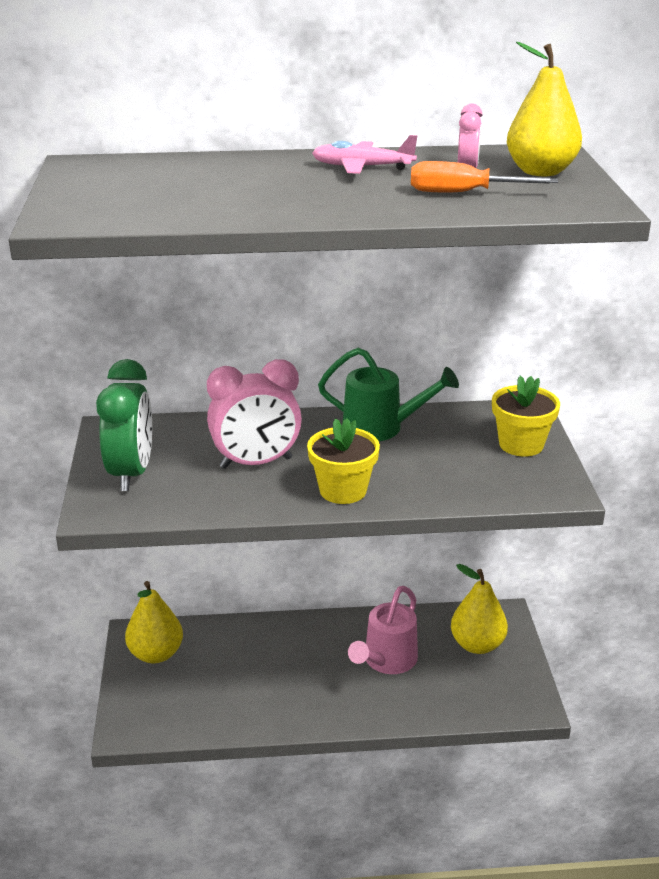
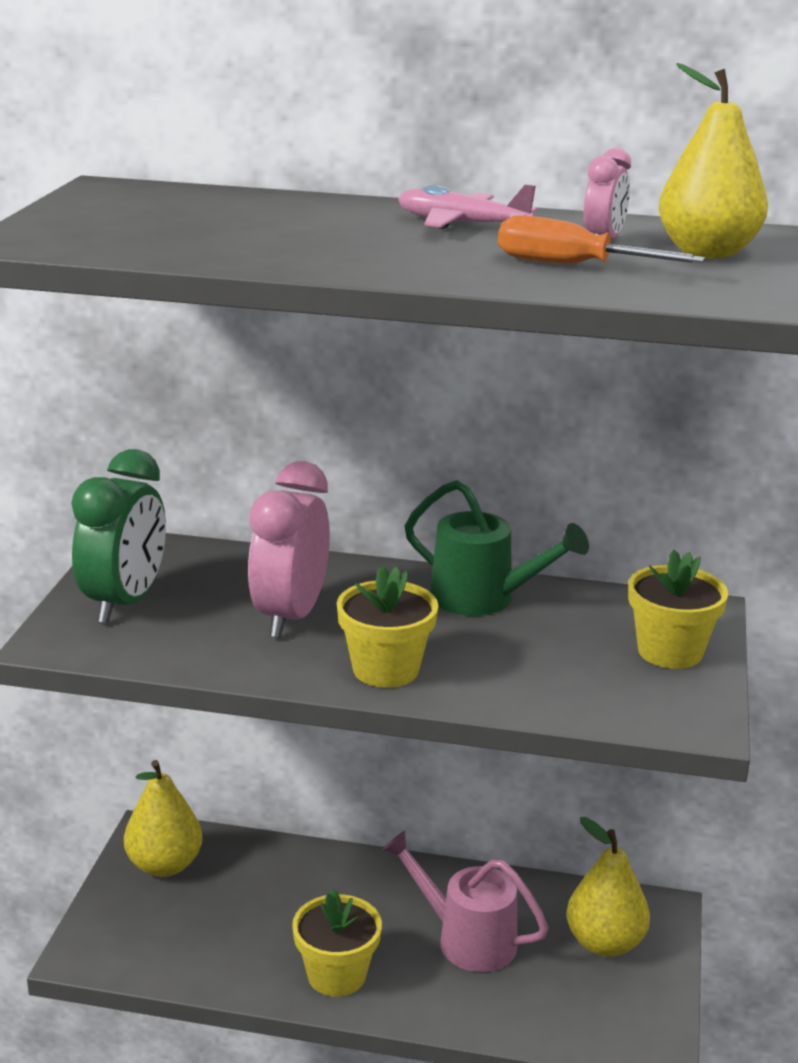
camera: 15 degrees right, 5 degrees down
(256, 463) = (290, 616): pink clock -> pink clock turned 105 degrees clockwise
(310, 705) = (336, 975): none -> yellow flower pot
(386, 661) = (466, 939): pink watering can -> pink watering can turned 75 degrees clockwise

